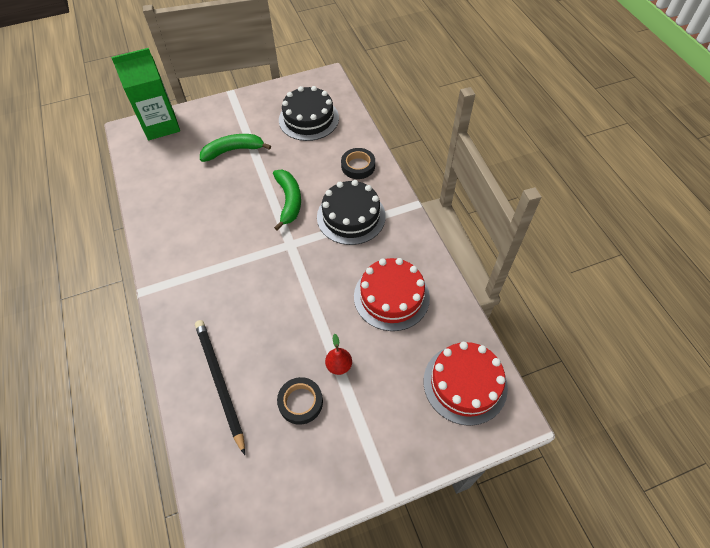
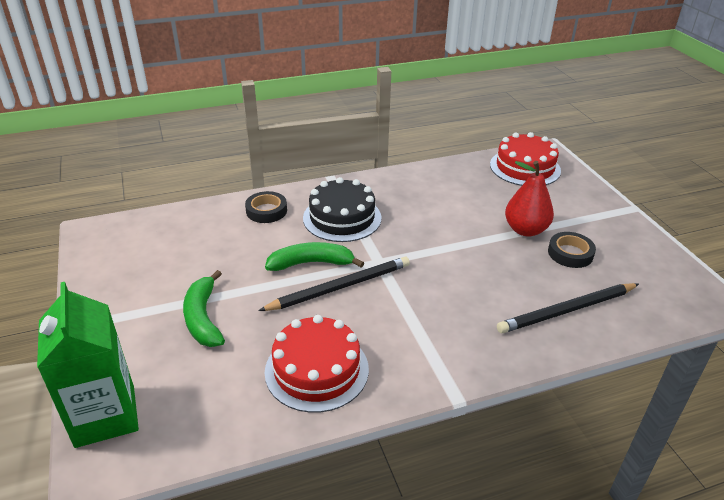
camera: 90 degrees left, 20 degrees down
(260, 220) = (339, 287): none -> black pencil
(308, 119) = (167, 247): black cake -> none
(339, 365) = (525, 230): red pear -> red pear, size x1.77
(391, 296) = (444, 197): red cake -> red cake (316, 370)

